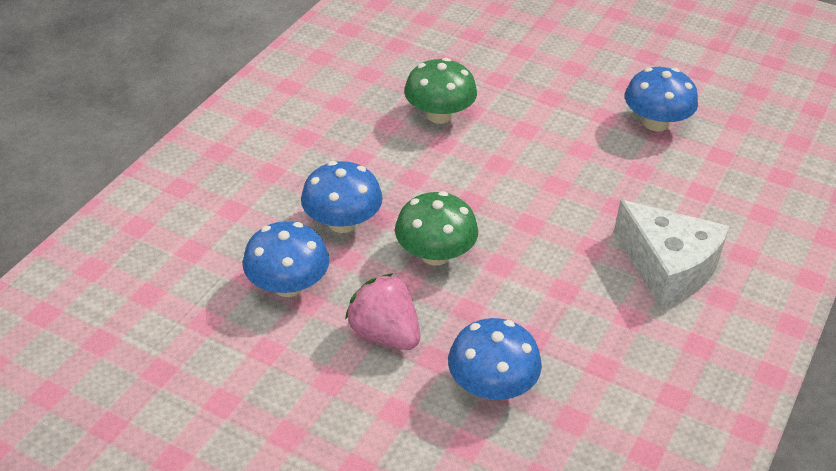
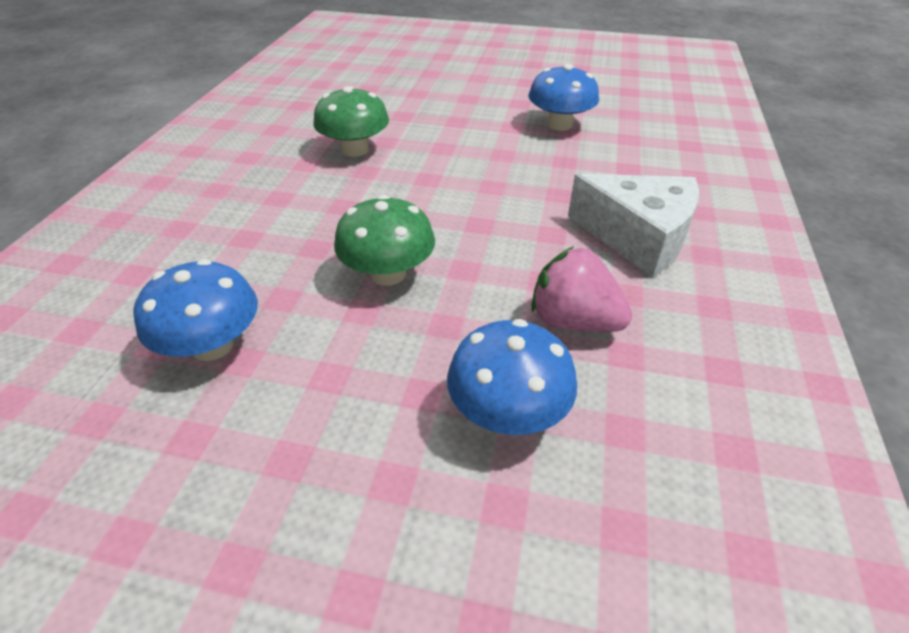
camera: 15 degrees left, 0 degrees up
(342, 222) = (271, 262): blue mushroom -> none
(385, 333) = (351, 377): pink strawberry -> pink strawberry (573, 321)

